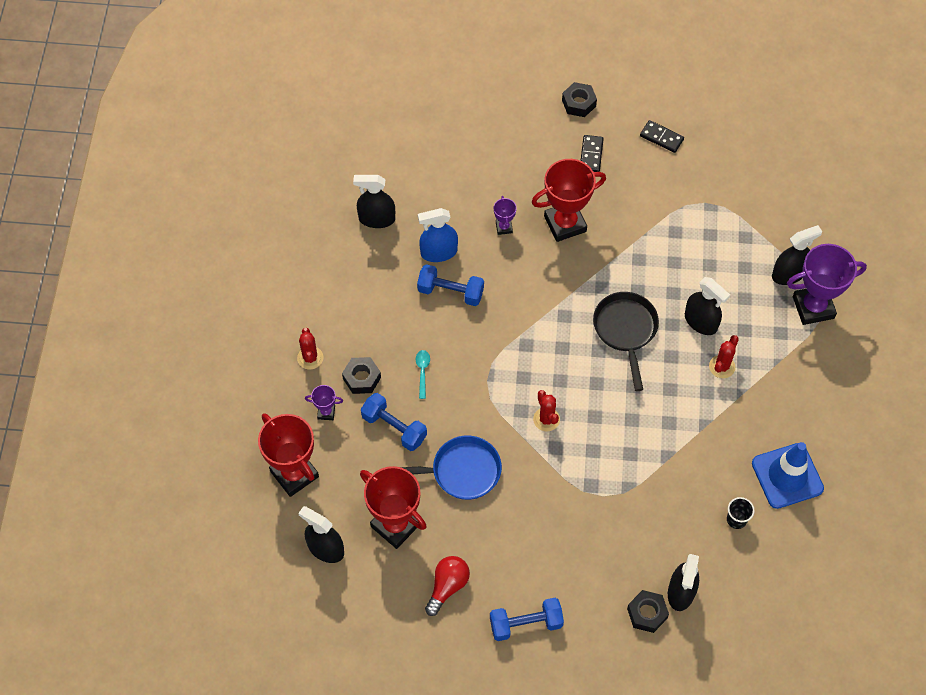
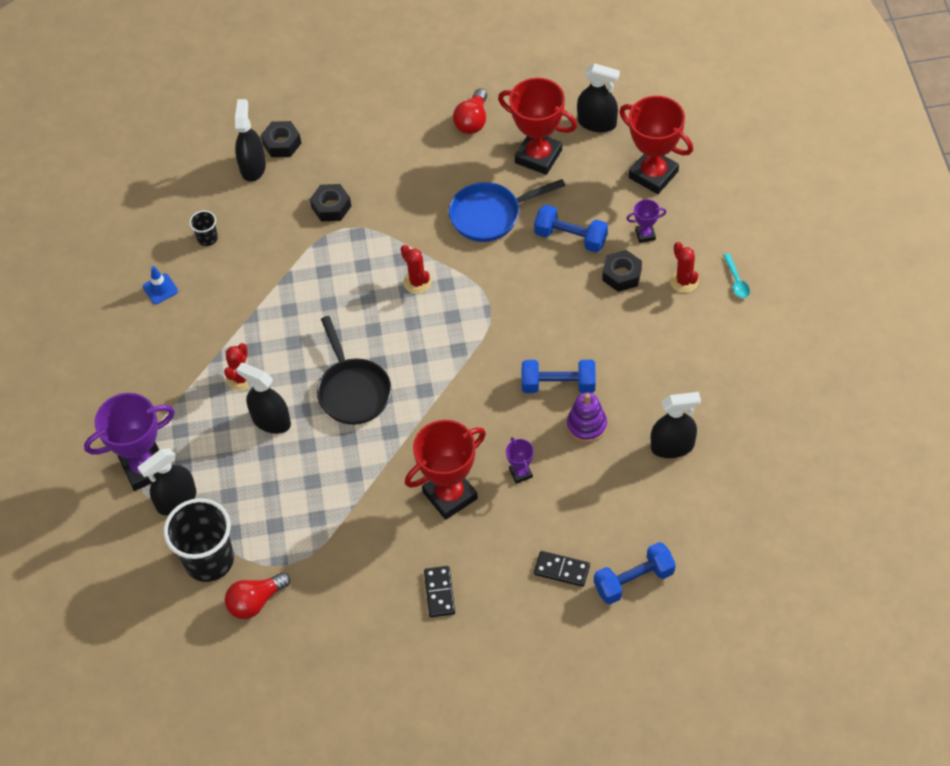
camera: 170 degrees right, 5 degrees down
(422, 372) = (560, 296): turquoise spoon -> turquoise spoon (736, 281)
(439, 252) = (587, 425): blue spray bottle -> purple stacking toy
(526, 624) = (392, 110): blue dumbbell -> blue dumbbell (634, 580)
(579, 103) = (472, 662): black nut -> black nut (331, 207)
(661, 138) = (355, 639): black domino -> black domino (562, 570)
(733, 181) = (256, 602): none -> red light bulb
(766, 220) = (209, 560): none -> black cup
(787, 476) = (160, 289): blue traffic cone -> blue traffic cone, size x0.47

